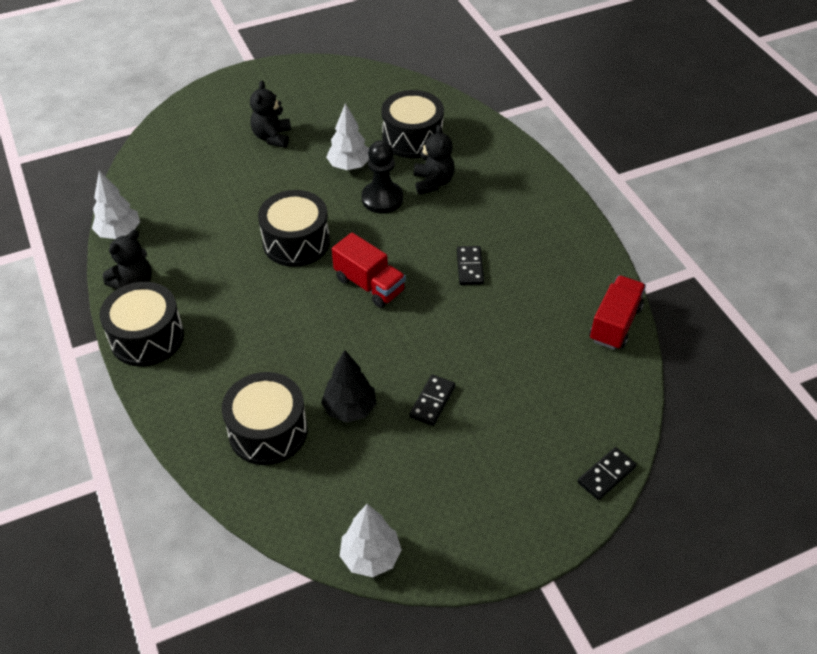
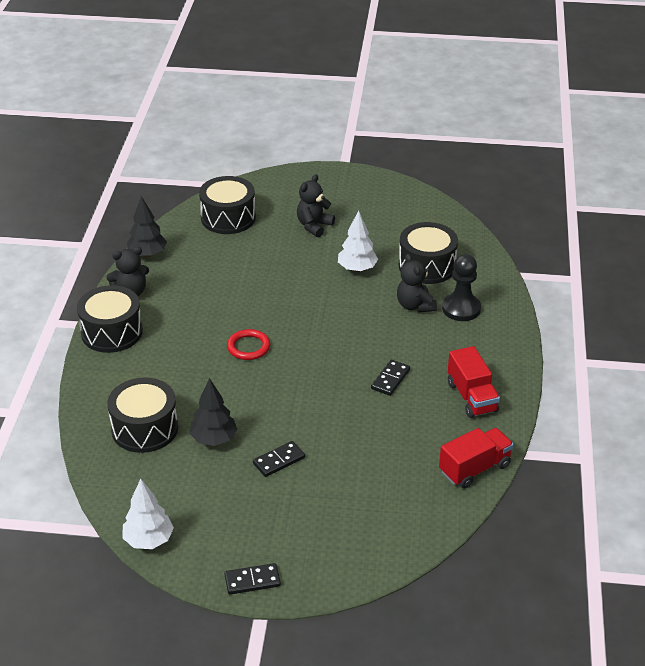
camera: 30 degrees right, 10 degrees down
(119, 233) = (147, 254): white tree -> black tree
(296, 242) = (270, 309): black drum -> black drum (228, 218)
(306, 292) = (248, 347): none -> red ring
(369, 285) = (300, 361): red truck -> red truck (472, 397)
(382, 199) = (363, 303): black pawn -> black pawn (461, 309)
(433, 182) = (415, 306): black teddy bear -> black teddy bear turned 135 degrees clockwise
(606, 475) = (369, 569): black domino -> black domino (252, 581)

